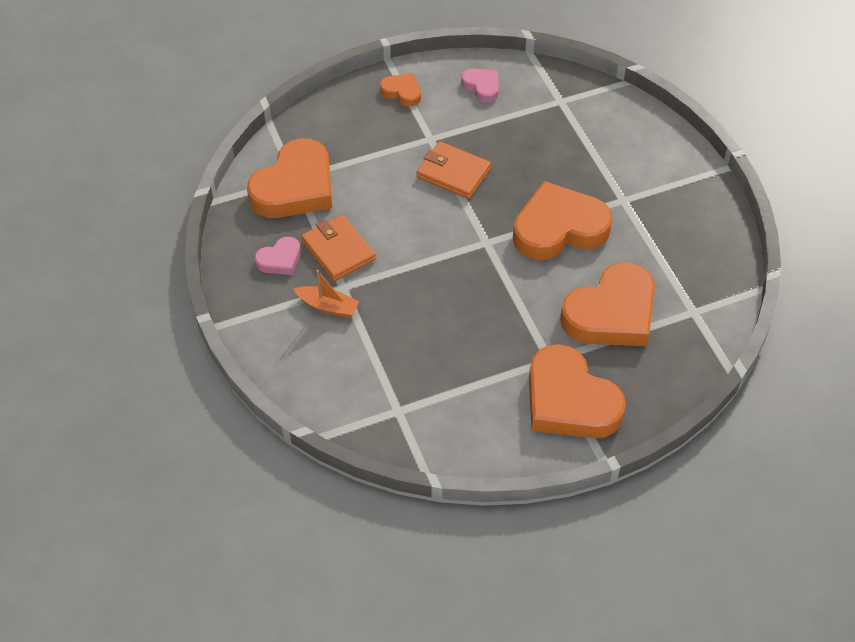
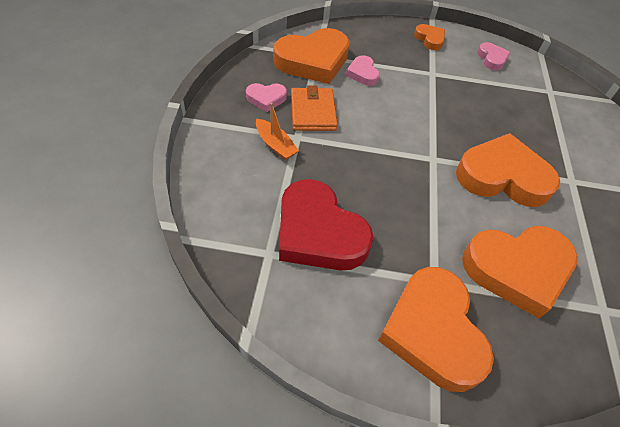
camera: 25 degrees right, 0 degrees up
(358, 176) = (362, 73): none -> pink heart
(427, 370) = (318, 232): none -> red heart
(453, 173) = (436, 101): orange wallet -> none

